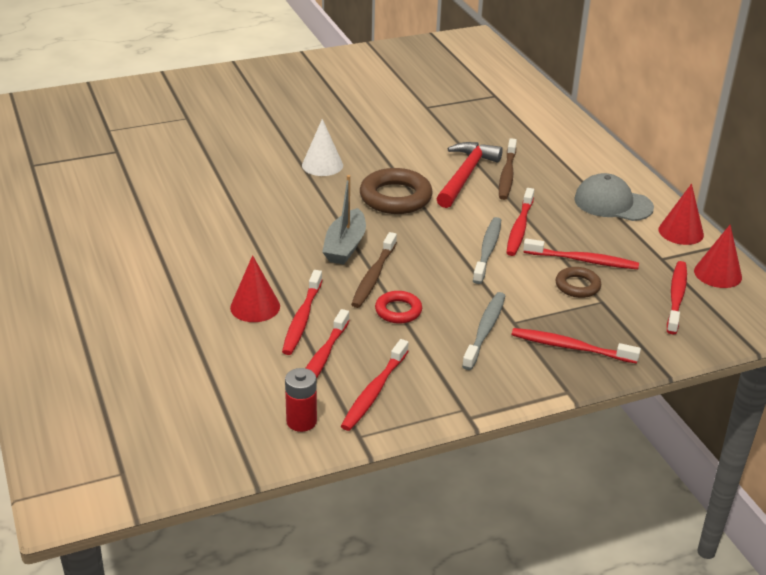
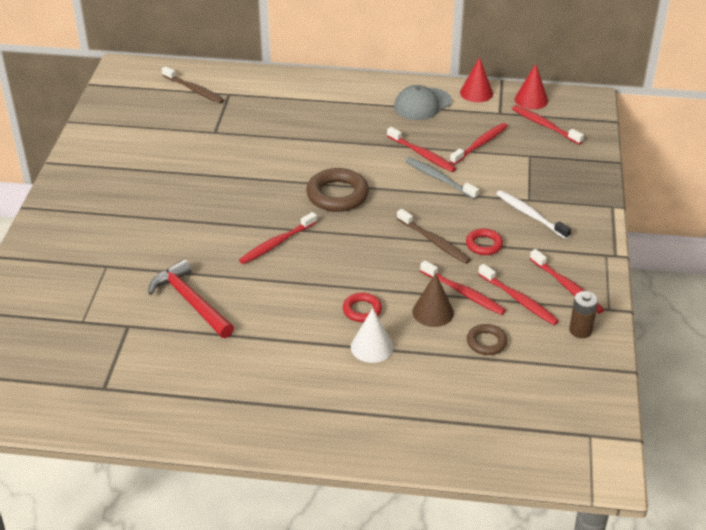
camera: 60 degrees left, 5 degrees up
(225, 262) = (362, 310): none -> red ring
(255, 307) = (433, 312): red cone -> brown cone
(301, 421) = (580, 330): red battery -> brown battery
(322, 165) = (258, 215): white cone -> white cone (372, 347)
(345, 246) = (385, 242): grey boat -> none
(465, 175) = (334, 151): red hammer -> red hammer (191, 301)
(485, 330) = (530, 215): grey toothbrush -> white toothbrush
(507, 175) = (349, 133): brown toothbrush -> brown toothbrush (194, 90)
(571, 347) = (570, 187): red toothbrush -> red toothbrush (277, 243)
(577, 286) = (507, 158): brown ring -> brown ring (486, 342)

